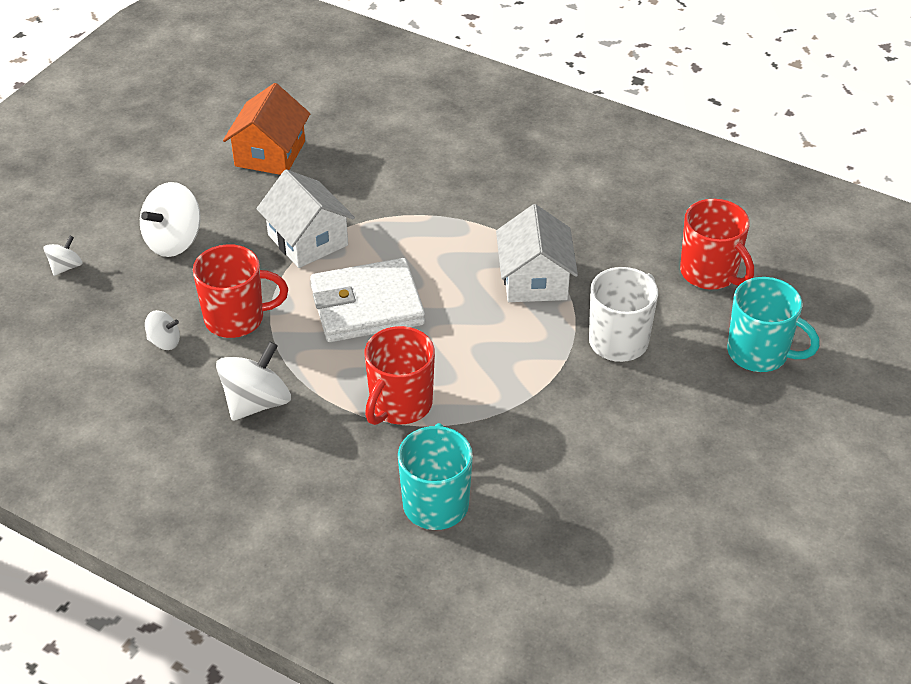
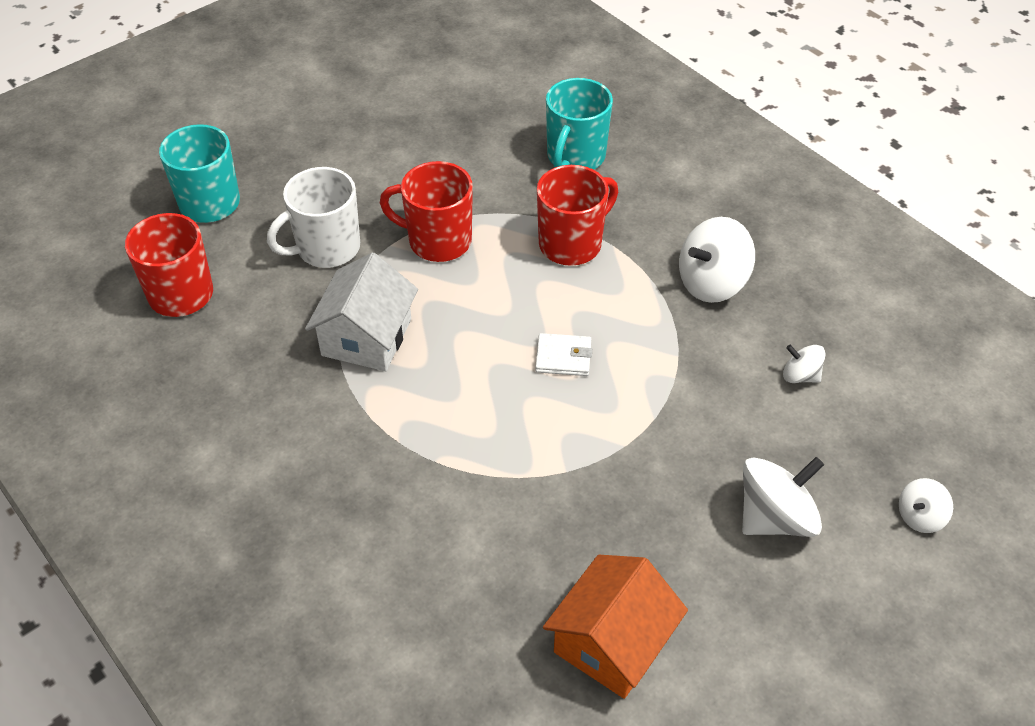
camera: 160 degrees left, 5 degrees up
(236, 319) = (714, 382): red mug -> red mug (438, 241)
(308, 240) = (602, 467): white house -> none
(367, 306) = (563, 357): white wallet -> white wallet, size x0.46

